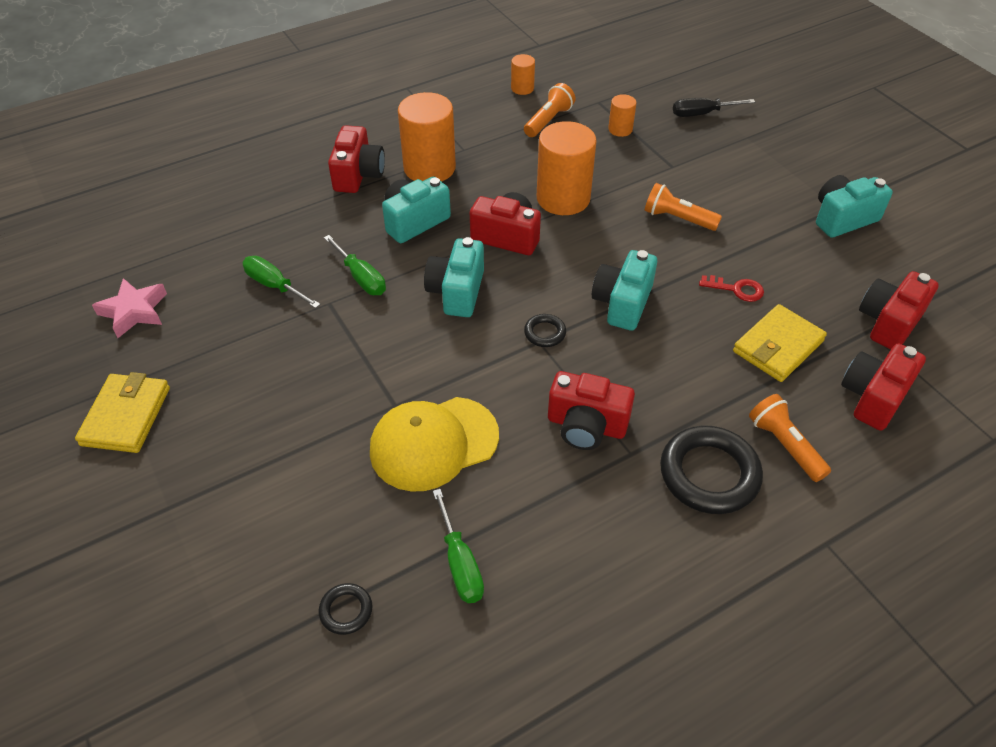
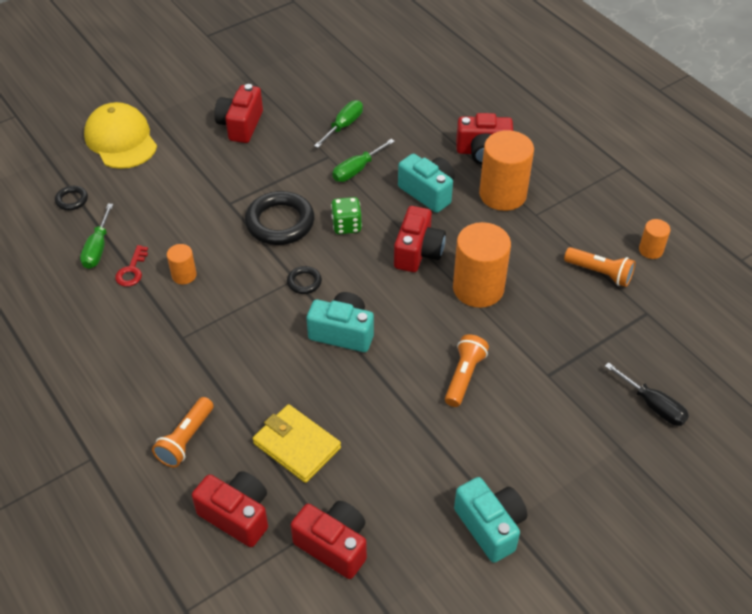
camera: 85 degrees right, 0 degrees up
(126, 416) = (221, 82): yellow wallet -> none
(134, 311) = (312, 66): pink star -> none
(434, 443) = (195, 226): yellow cap -> yellow cap (121, 140)
(457, 292) = (346, 225): turquoise camera -> green dice
(460, 563) = (98, 248): green screwdriver -> green screwdriver turned 60 degrees counterclockwise
(586, 426) = (208, 310): red camera -> red camera (240, 125)
(620, 129) = (601, 331): orange cylinder -> orange cylinder (184, 275)
(702, 114) = (653, 405): black screwdriver -> black screwdriver turned 150 degrees clockwise
(709, 474) = (160, 386): black ring -> black ring (280, 222)
(737, 289) = (368, 419): red key -> red key (132, 270)
(784, 445) = (186, 439): orange flashlight -> orange flashlight turned 150 degrees clockwise

